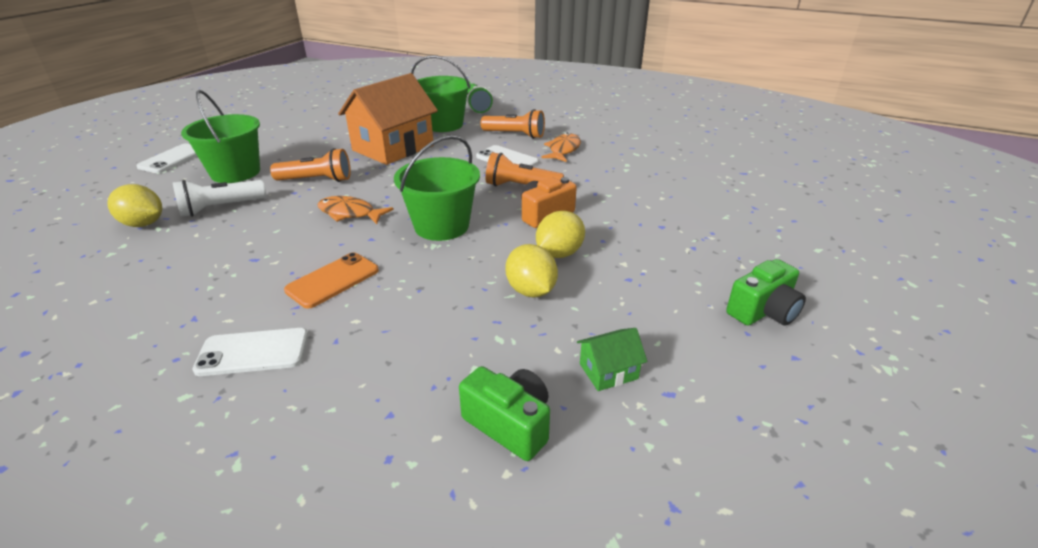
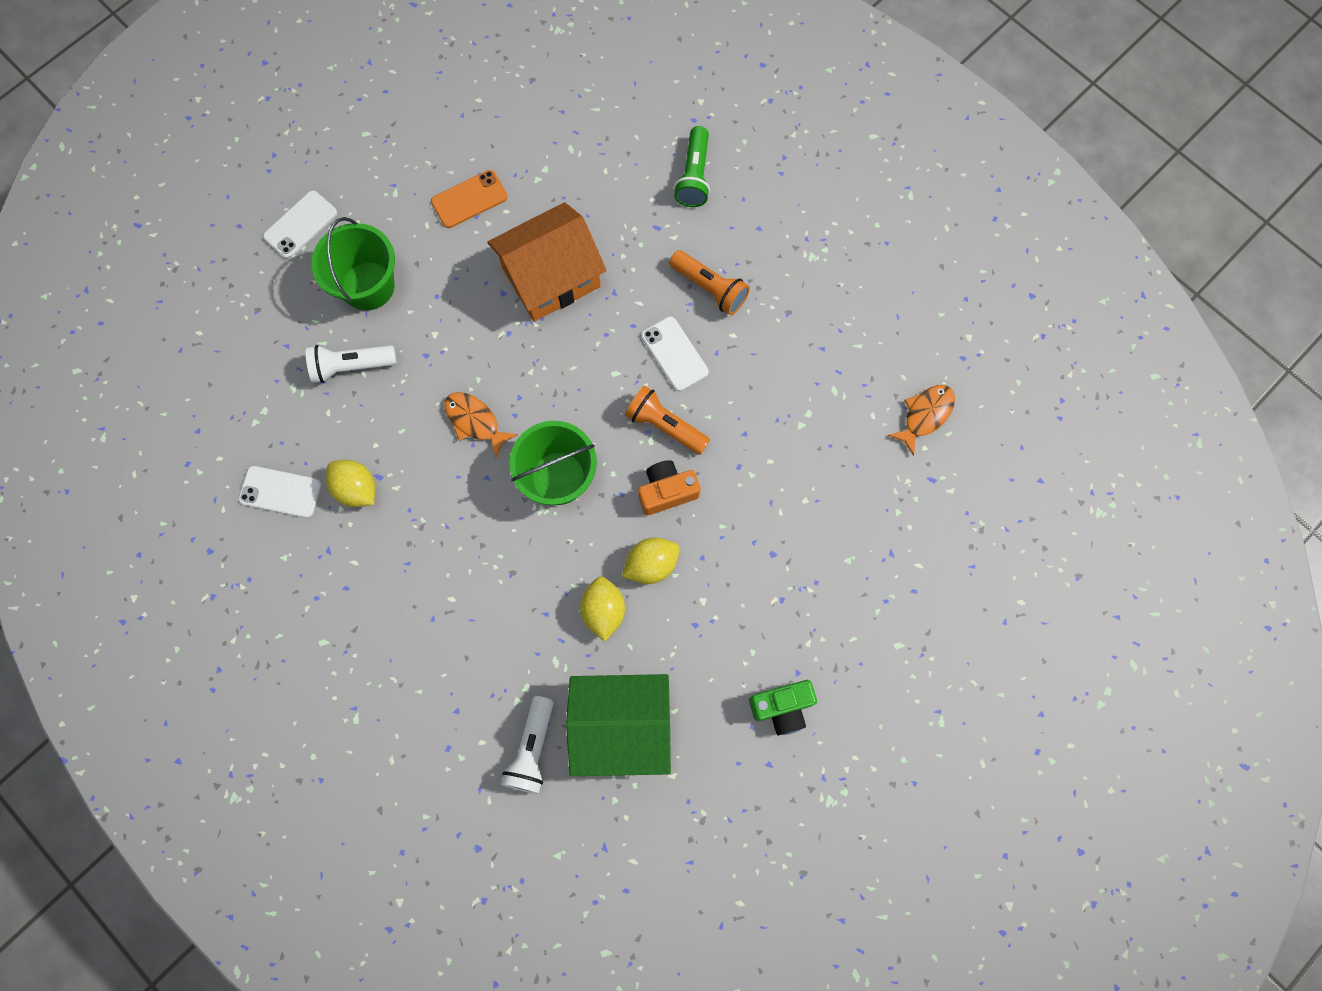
camera: 20 degrees right, 40 degrees up
(143, 224) = (279, 375): yellow lemon -> yellow lemon (356, 489)
(253, 352) = (371, 611): white phone -> white phone (280, 492)
(317, 180) = (452, 335): orange flashlight -> none
(333, 280) = (442, 536): orange phone -> orange phone (469, 199)
(443, 124) = (630, 226): green bucket -> none
(509, 424) = (532, 749): green camera -> white flashlight
(563, 150) = (751, 351): orange fish -> orange fish (925, 415)
(608, 371) = (621, 726): green house -> green house, size x2.43

